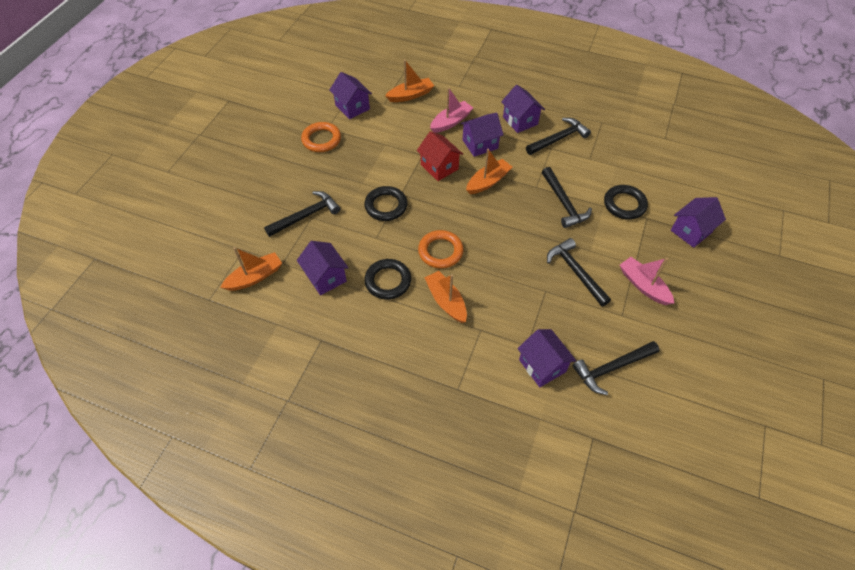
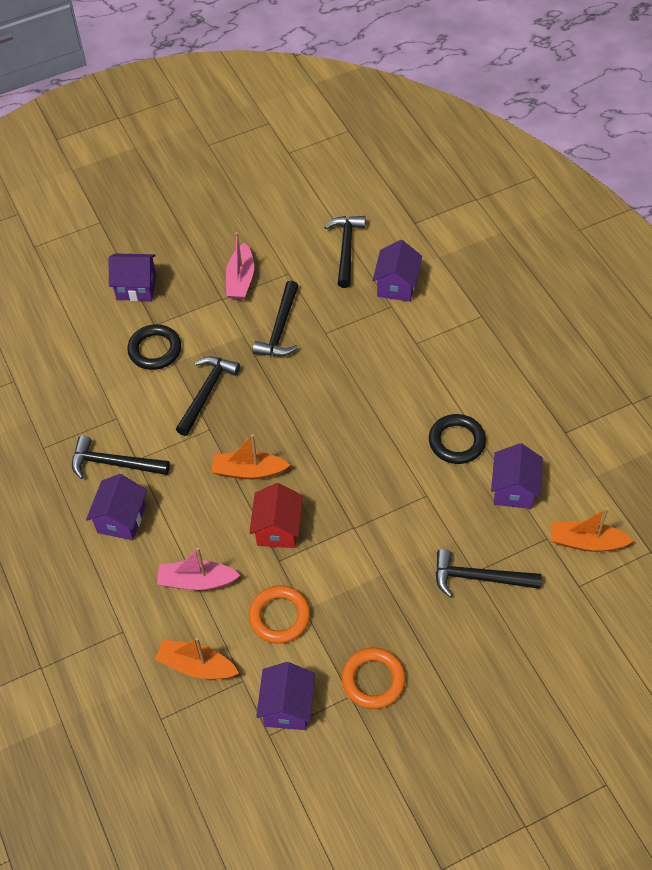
camera: 135 degrees left, 0 degrees up
(386, 206) = (383, 524): black ring -> none
(440, 251) = (378, 433): orange ring -> orange ring (279, 616)
(446, 301) = (421, 386): orange boat -> none
(480, 144) = (202, 523): purple house -> none
(611, 368) = (346, 248): black hammer -> black hammer turned 105 degrees counterclockwise

